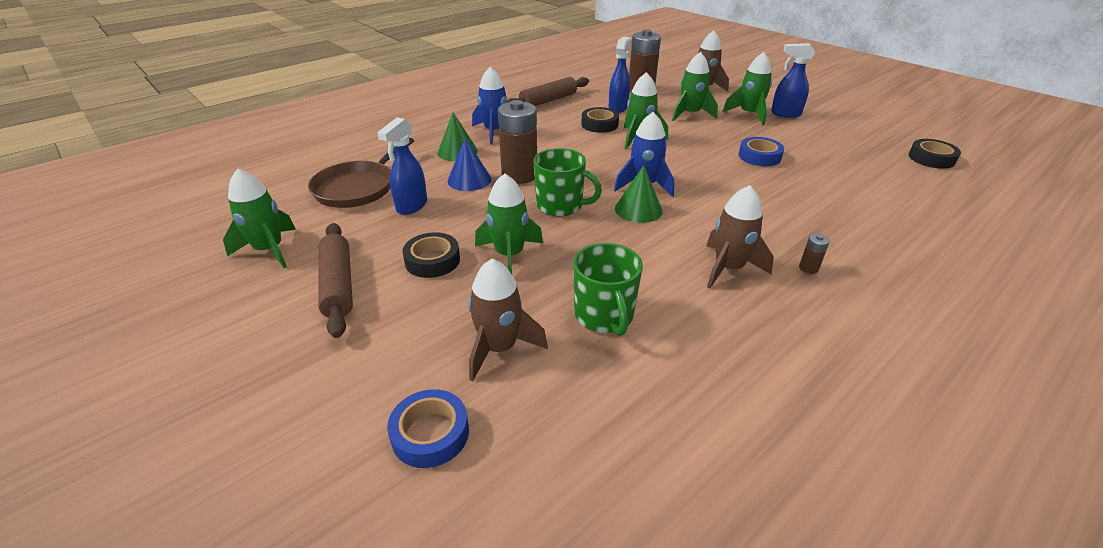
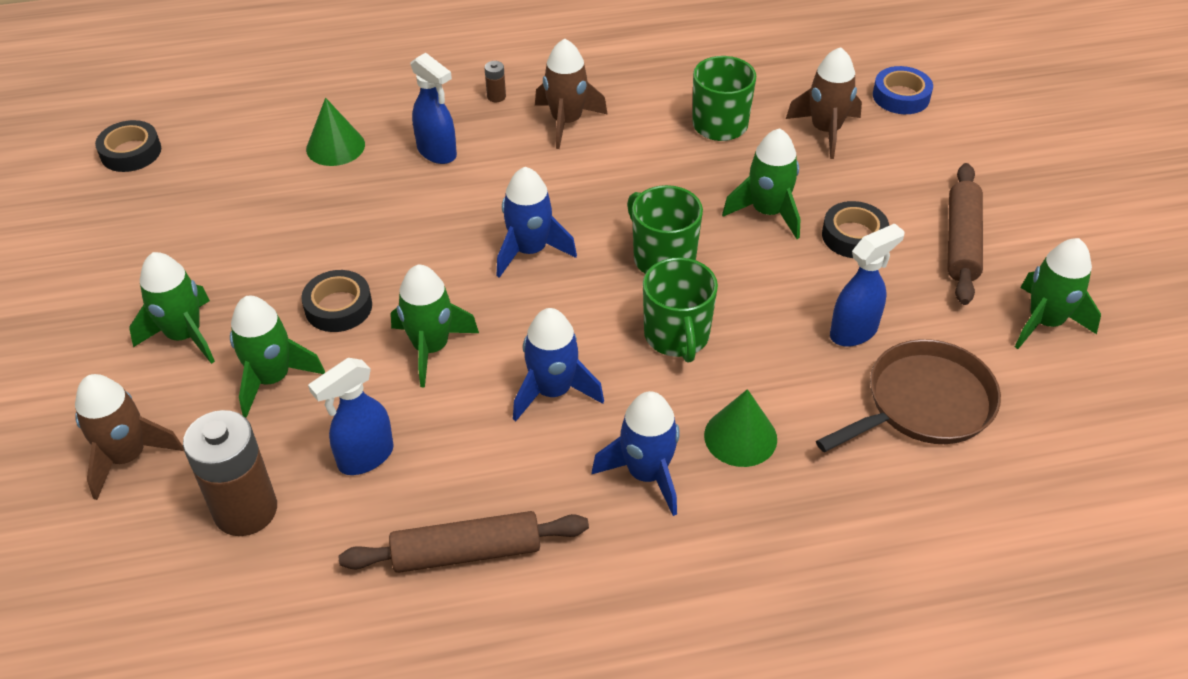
camera: 150 degrees left, 10 degrees up
(469, 180) = (753, 356): blue cone -> none
(519, 175) = (677, 336): brown battery -> green mug
(563, 142) = (553, 391): none -> blue rocket
(599, 124) = (451, 416): black tape -> black tape (338, 307)
(638, 209) = (577, 217): green cone -> green cone (335, 146)
(759, 156) = (321, 240): blue tape -> none
(785, 114) = (131, 312): blue spray bottle -> blue spray bottle (437, 153)

